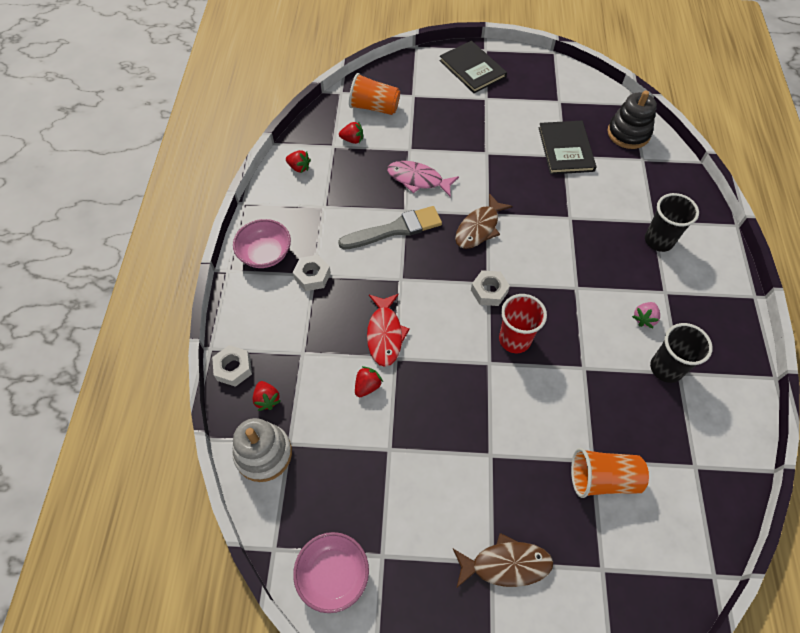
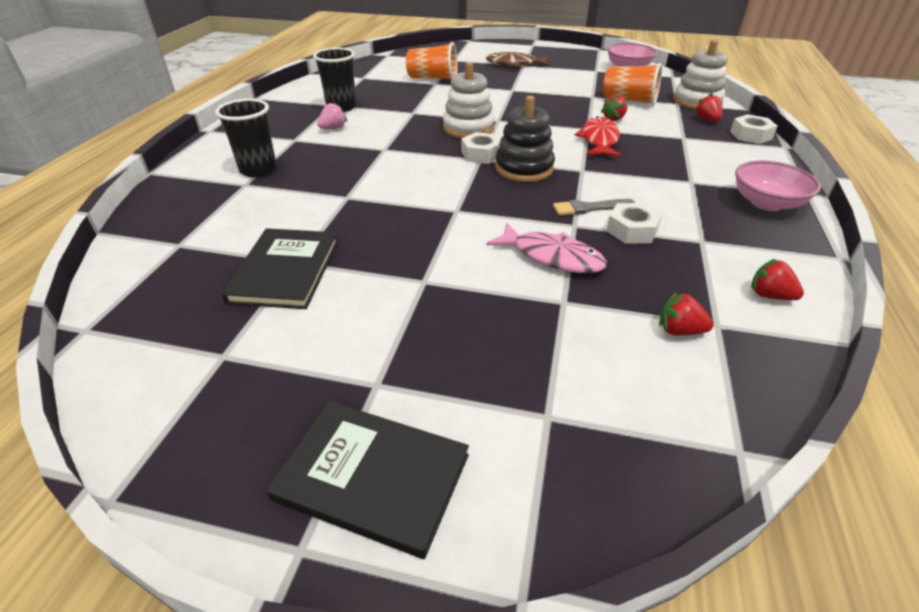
camera: 170 degrees left, 20 degrees down
(312, 276) = (693, 181): white nut -> white nut (631, 230)
(374, 107) = (643, 396): orange cup -> orange cup (629, 100)
(395, 229) = (589, 208): grey brush -> grey brush, size x0.56
(472, 69) = (372, 477): black book -> black book turned 45 degrees counterclockwise
(479, 228) = (473, 199): brown fish -> none
(514, 340) = (468, 128): red cup -> white stacking toy
(628, 133) = (156, 281): black stacking toy -> black stacking toy (524, 168)

